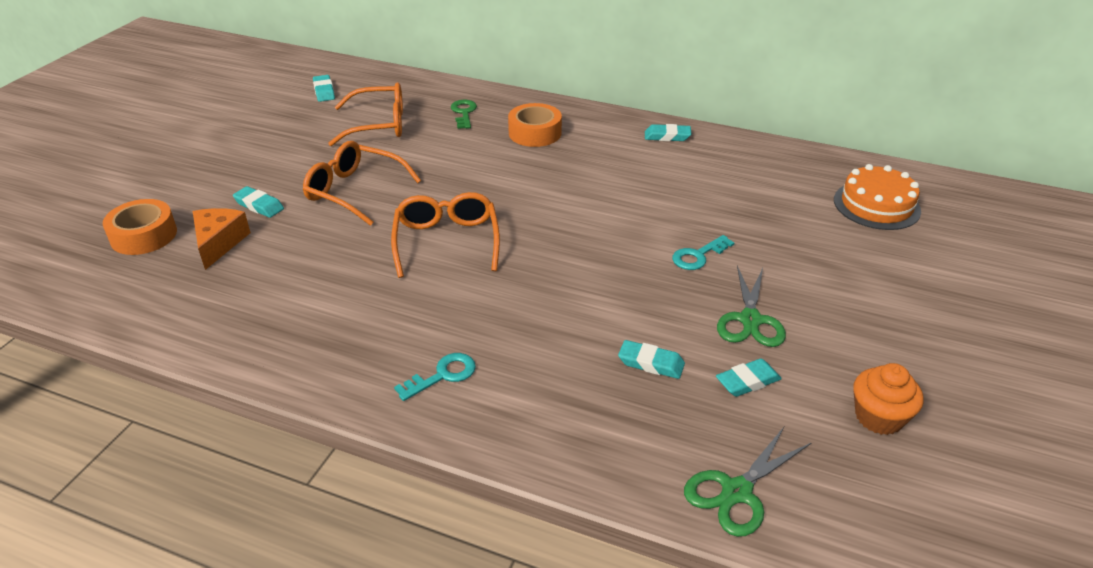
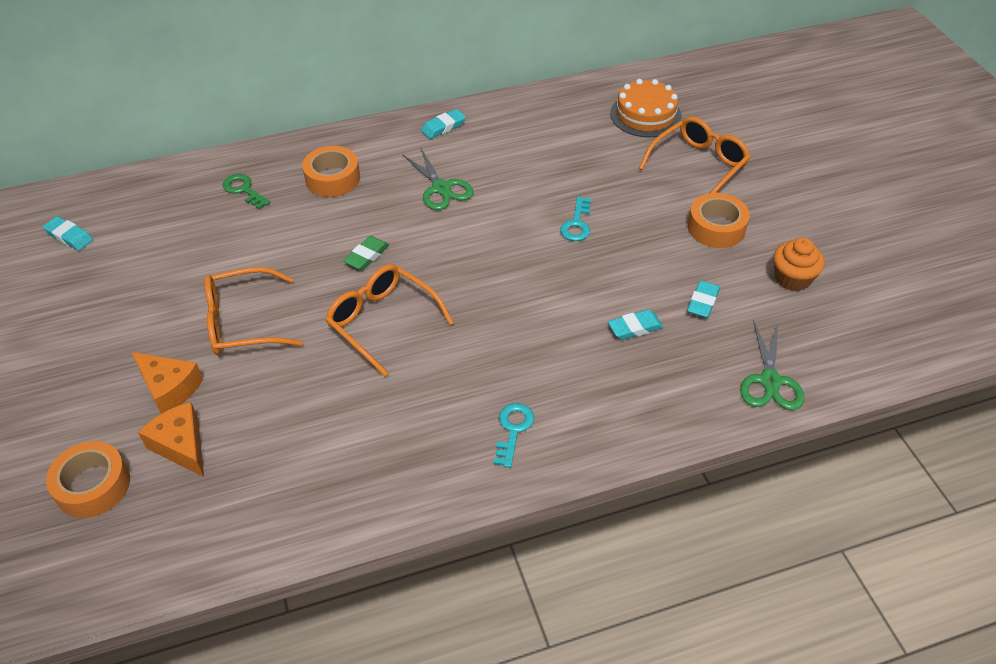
camera: 40 degrees left, 10 degrees up
(259, 205) = (169, 388): turquoise eraser -> orange cheese
(378, 125) = (176, 245): orange glasses -> orange glasses (698, 166)
(493, 193) = (367, 256): none -> green eraser
(750, 320) = (660, 255): green scissors -> green scissors (441, 188)
(842, 328) = (716, 228): none -> orange tape

